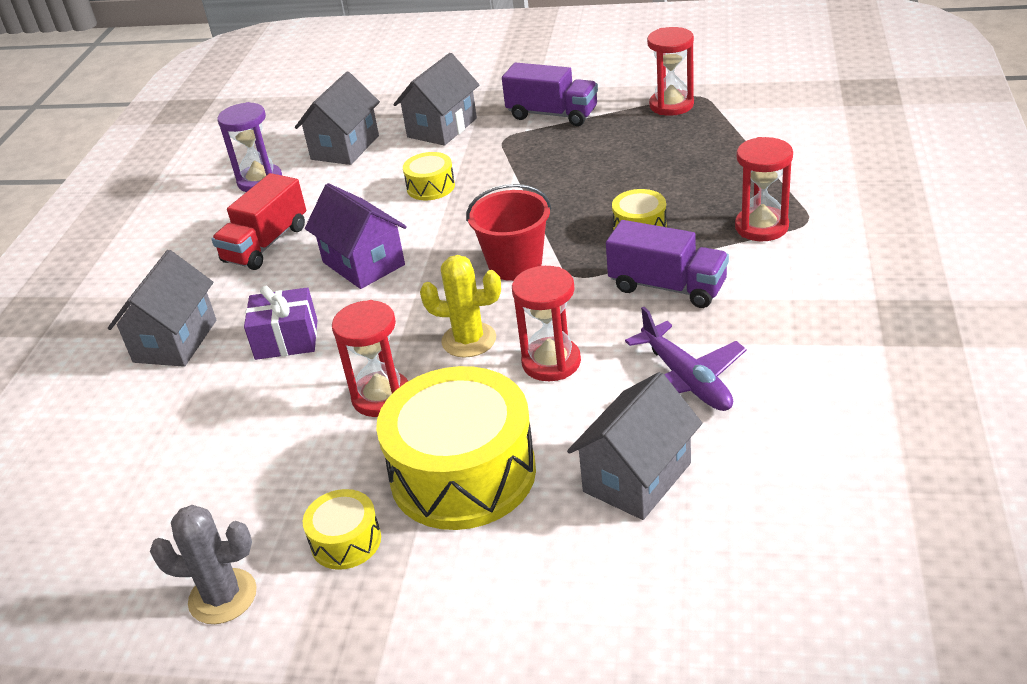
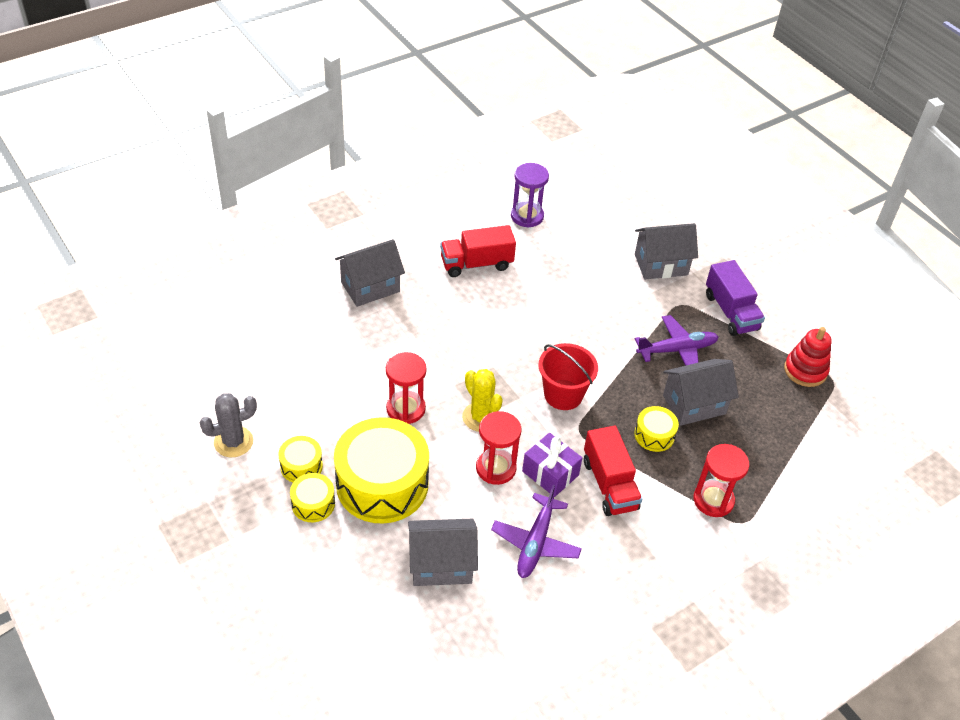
camera: 40 degrees right, 10 degrees up
(223, 596) = (233, 442): grey cactus -> grey cactus turned 75 degrees counterclockwise
(286, 339) = (412, 334): purple gift -> purple gift (550, 473)
(345, 147) = (595, 231): grey house -> grey house (694, 404)
(363, 263) = (500, 322): purple house -> none
(431, 187) = (597, 302): yellow drum -> yellow drum (313, 504)
(554, 165) = (676, 350): none -> purple plane
(667, 287) = (609, 484): purple truck -> red truck
(671, 105) = (805, 370): red hourglass -> red stacking toy

